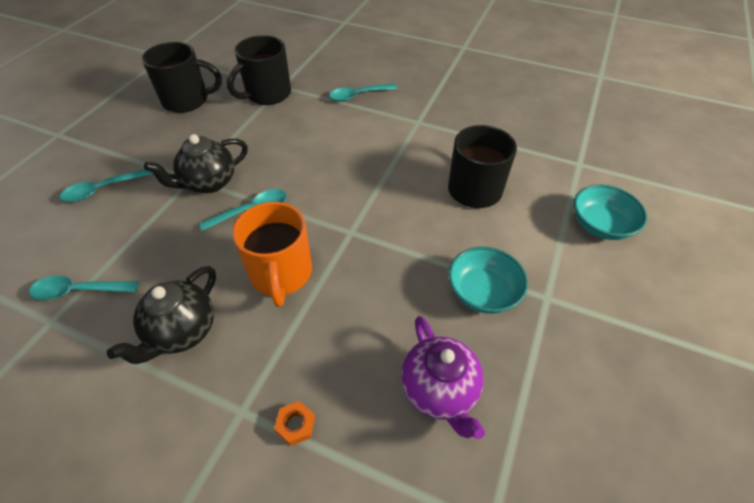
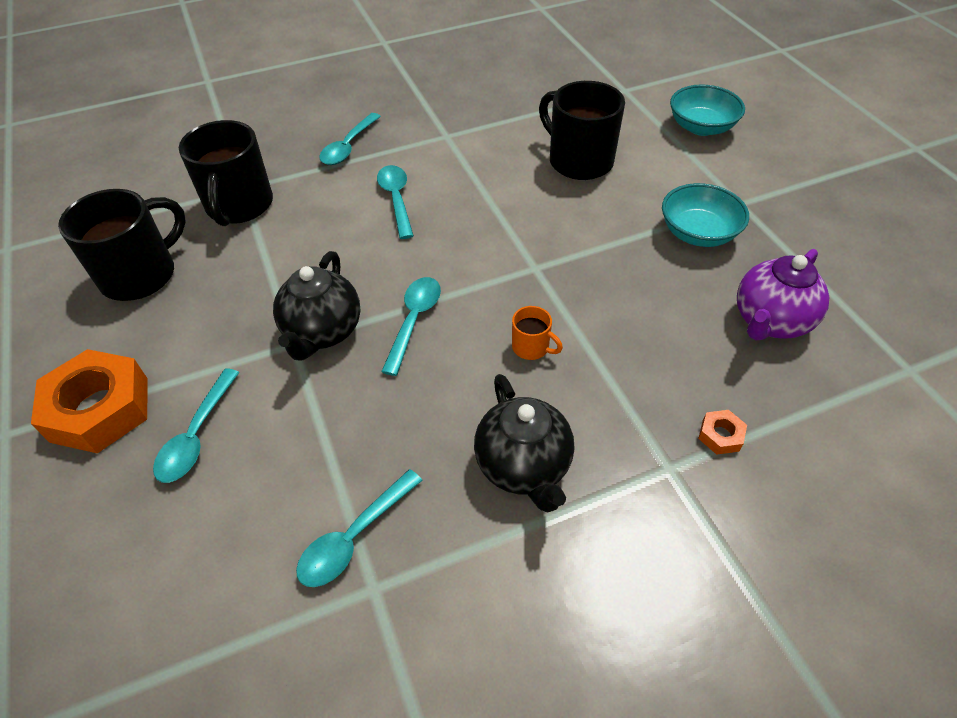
camera: 45 degrees left, 0 degrees up
(94, 149) = (100, 409): none -> orange nut
(281, 274) = (531, 347): orange mug -> orange mug, size x0.46
(339, 140) = (396, 199): none -> turquoise spoon
(439, 391) = (770, 321): purple teapot -> purple teapot turned 105 degrees clockwise

